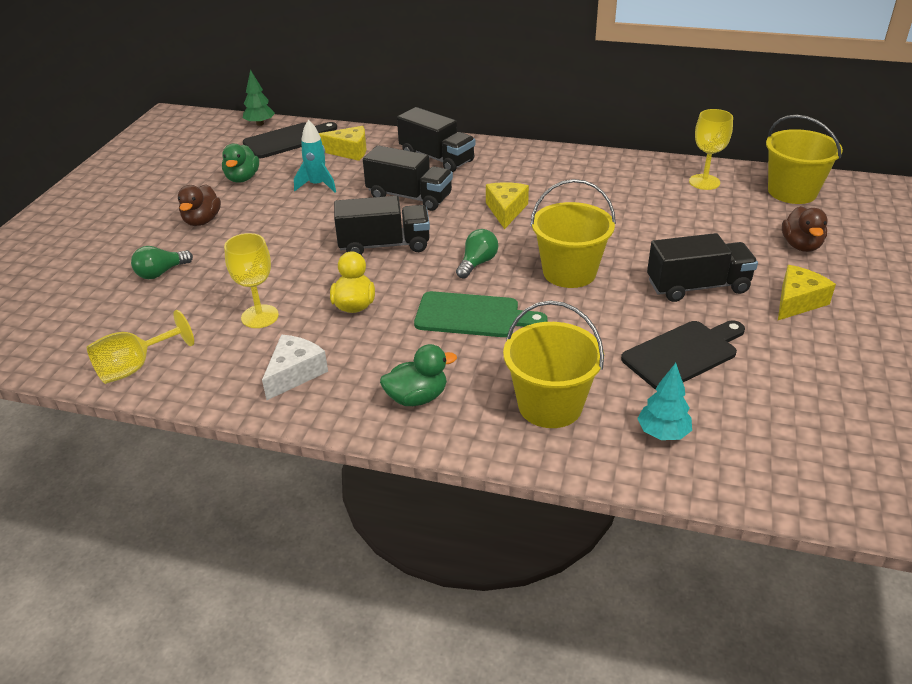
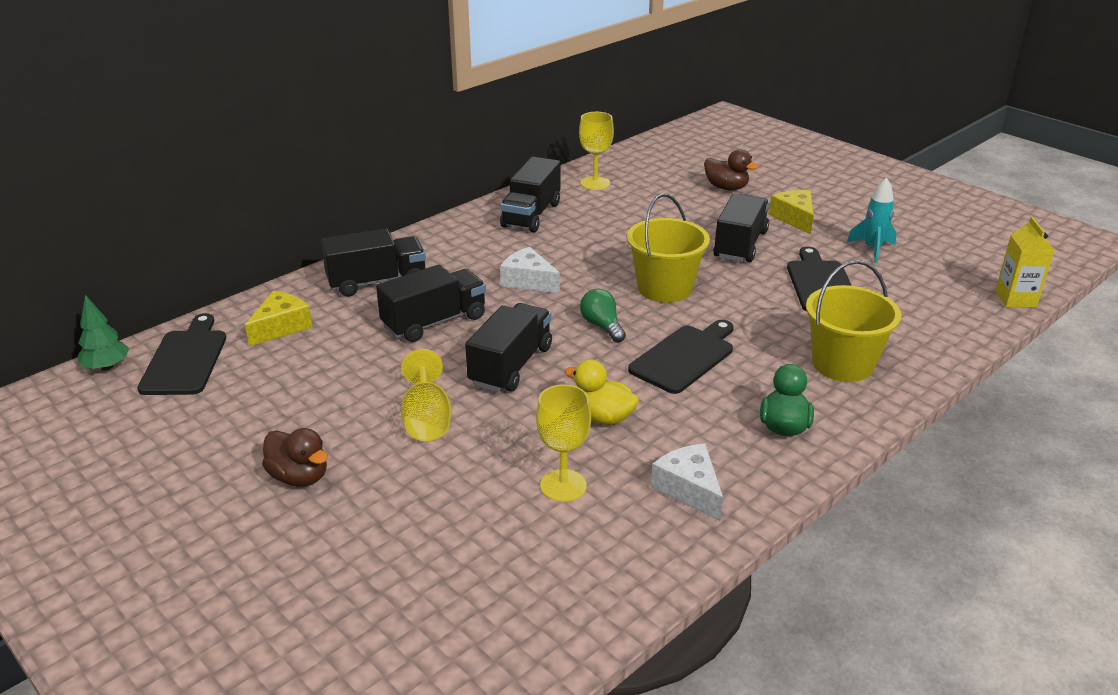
camera: 60 degrees left, 5 degrees down
(135, 367) = (578, 609): yellow goblet -> yellow goblet (426, 419)
(161, 273) = (387, 541): green light bulb -> none
(242, 178) = (234, 418): green duck -> none
(317, 185) = (330, 370): turquoise rocket -> turquoise rocket (872, 249)
(472, 316) = (685, 357): green cutting board -> black cutting board
(506, 211) = (528, 281): yellow cheese -> white cheese
(608, 175) = (531, 215): none -> black truck
(662, 433) = (909, 329): turquoise tree -> none
(792, 192) = (651, 160): yellow bucket -> none
(829, 503) = (1015, 299): none -> yellow carton

